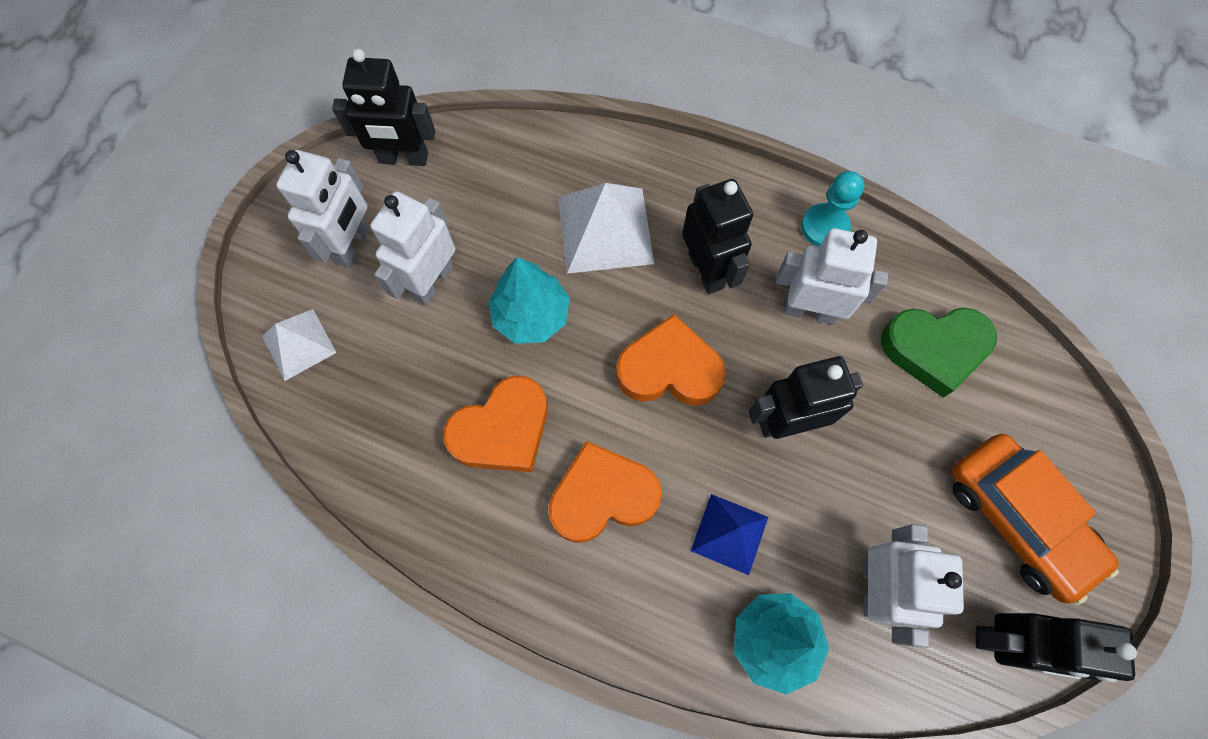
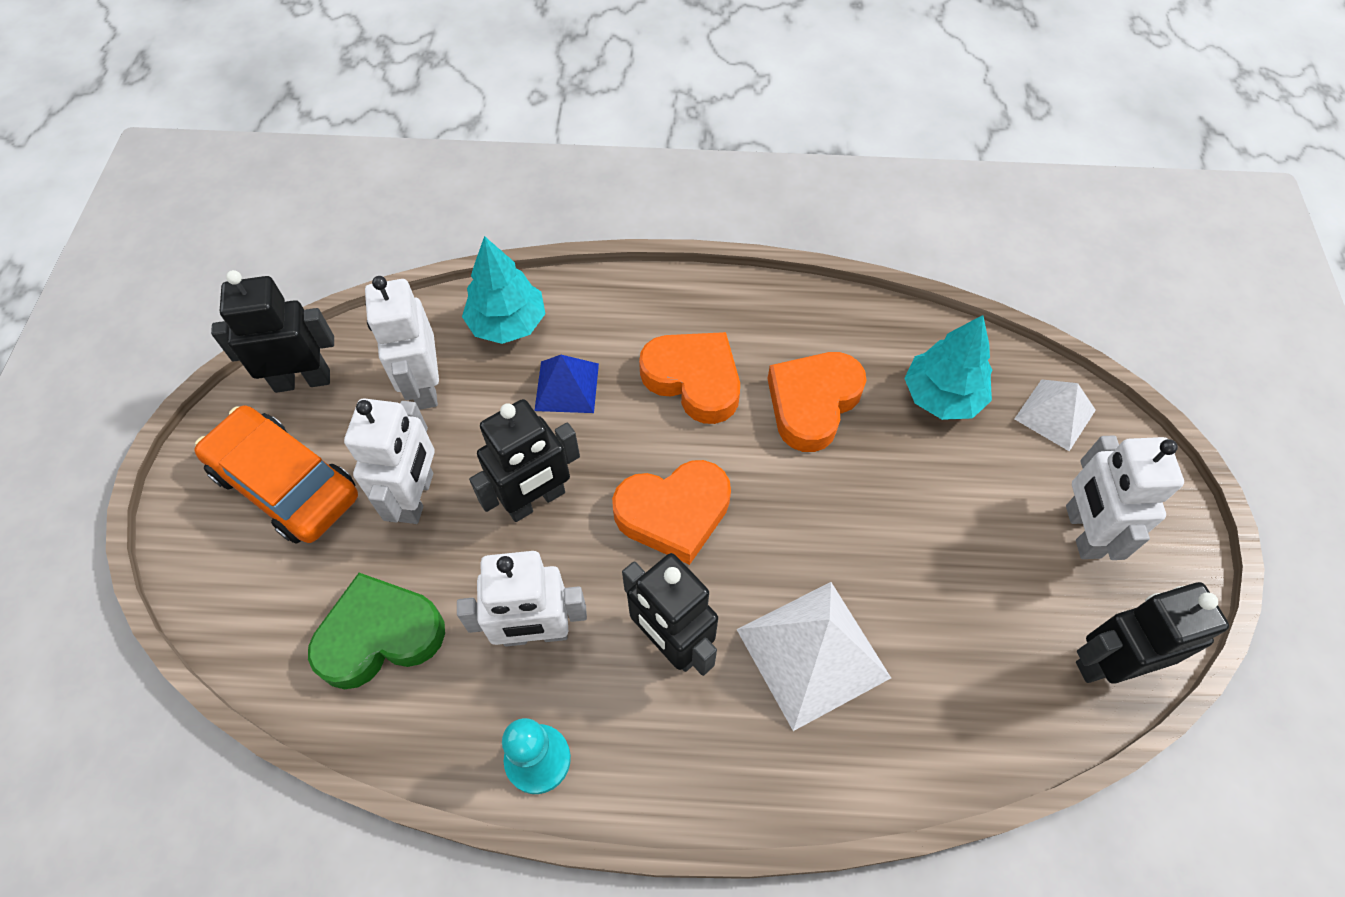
camera: 160 degrees right, 10 degrees down
(432, 282) = (969, 520): white robot -> white robot (417, 497)
(531, 315) = (844, 520): turquoise tree -> turquoise tree (942, 396)
(602, 496) = (694, 380): orange heart -> orange heart turned 105 degrees counterclockwise

